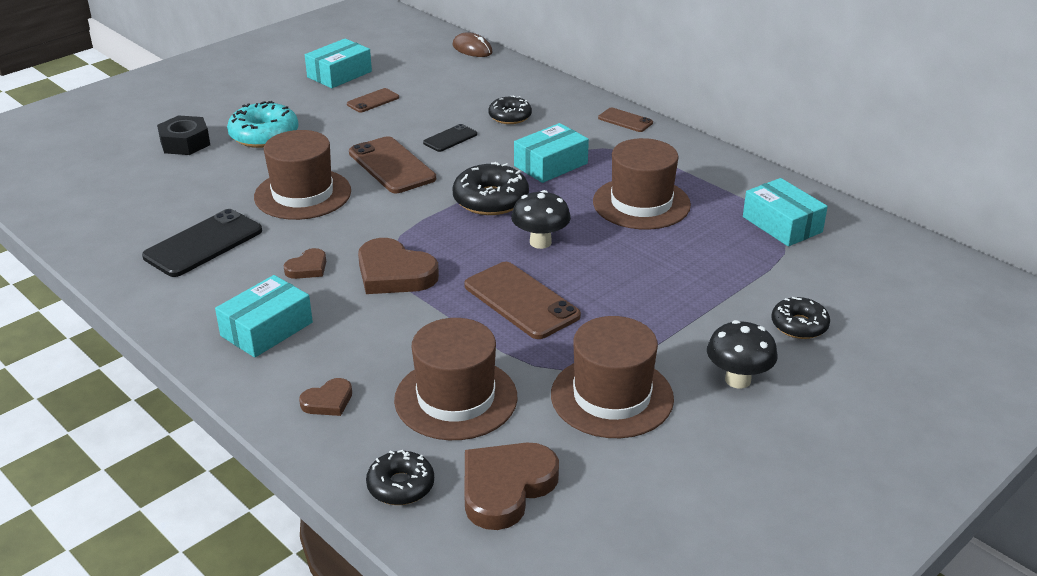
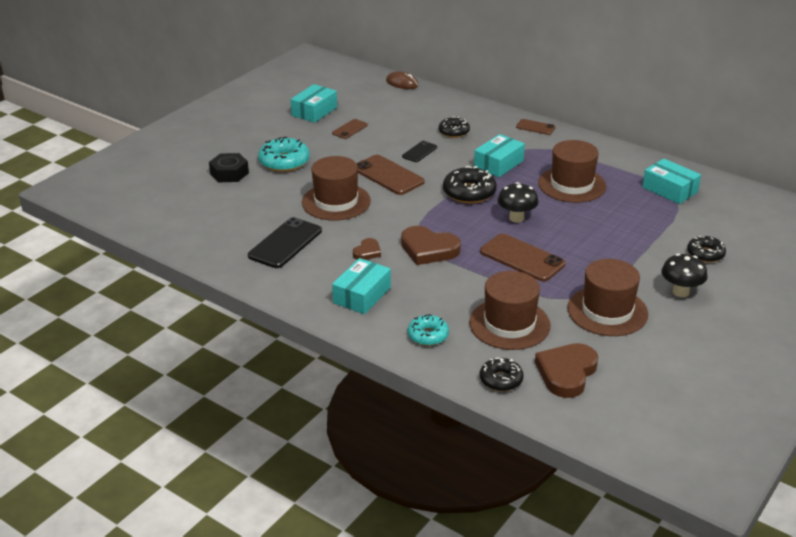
camera: 10 degrees left, 0 degrees up
(328, 401) = (428, 335): brown heart -> turquoise donut

